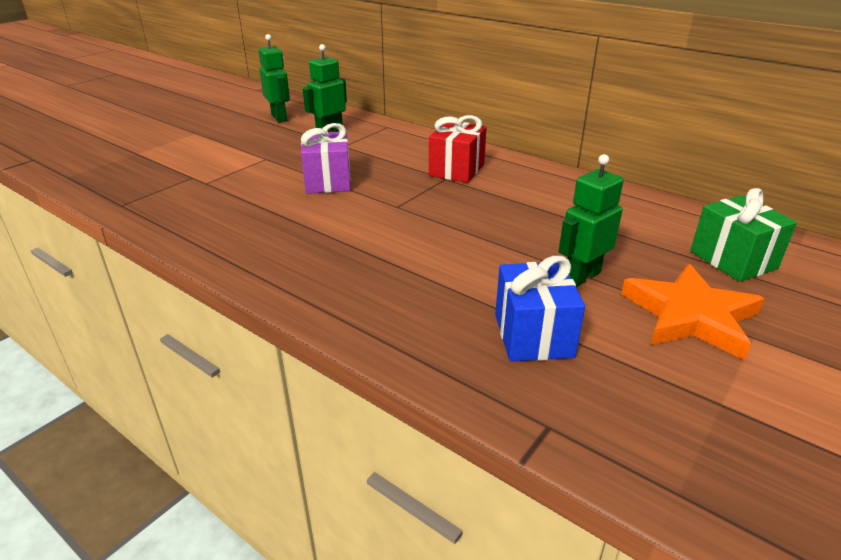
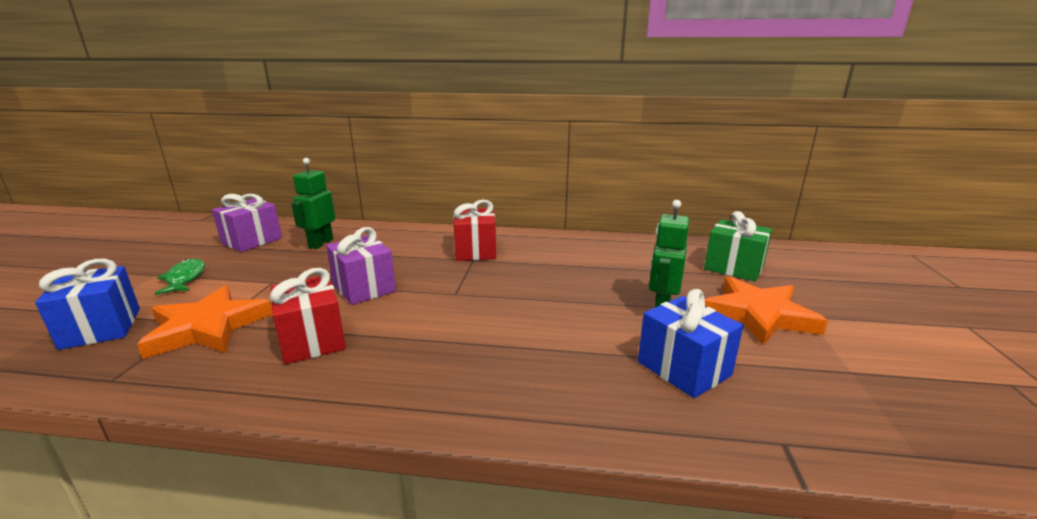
camera: 30 degrees left, 10 degrees down
(138, 166) = (101, 328): none -> blue gift
(198, 184) = (208, 327): none -> orange star
(211, 140) = (185, 278): none -> green fish
(255, 214) = (312, 340): none -> red gift
(279, 118) = (252, 241): green robot -> purple gift

